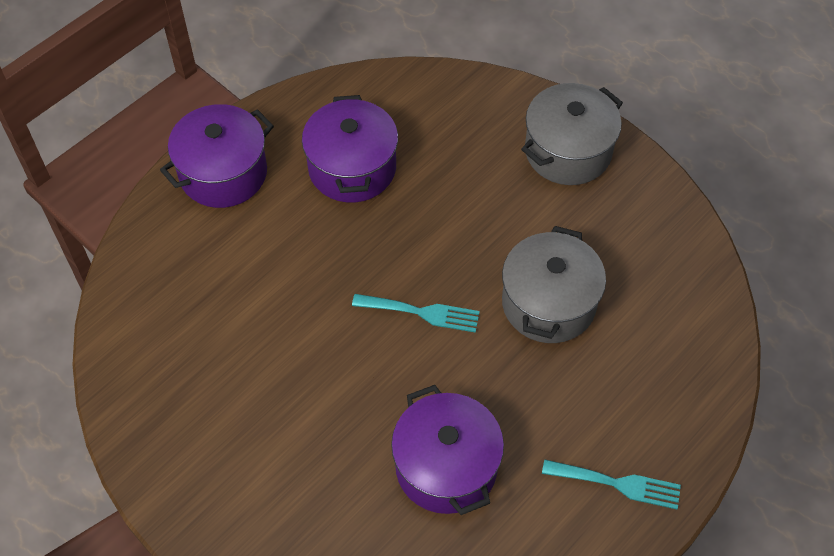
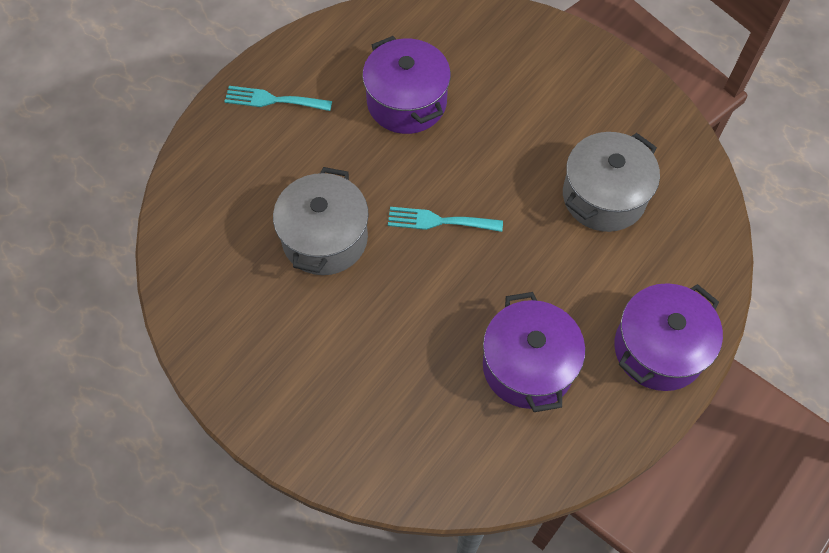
camera: 175 degrees right, 5 degrees up
(568, 151) = (302, 405): grey pot -> grey pot (604, 196)

